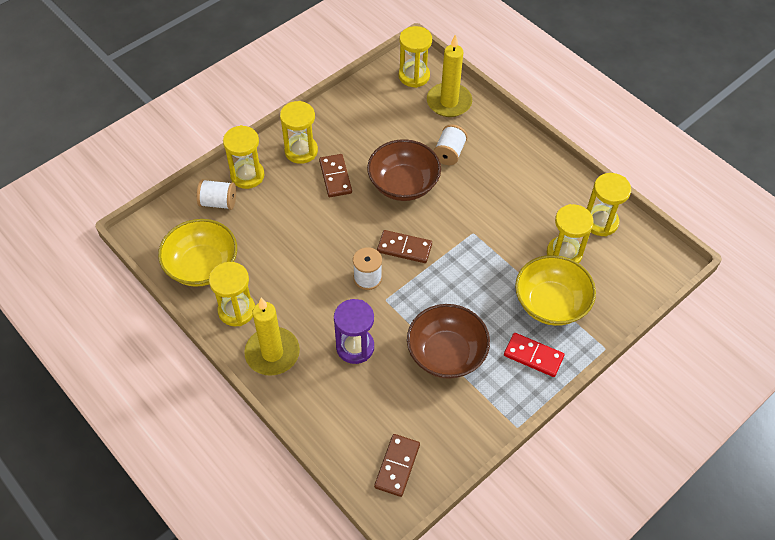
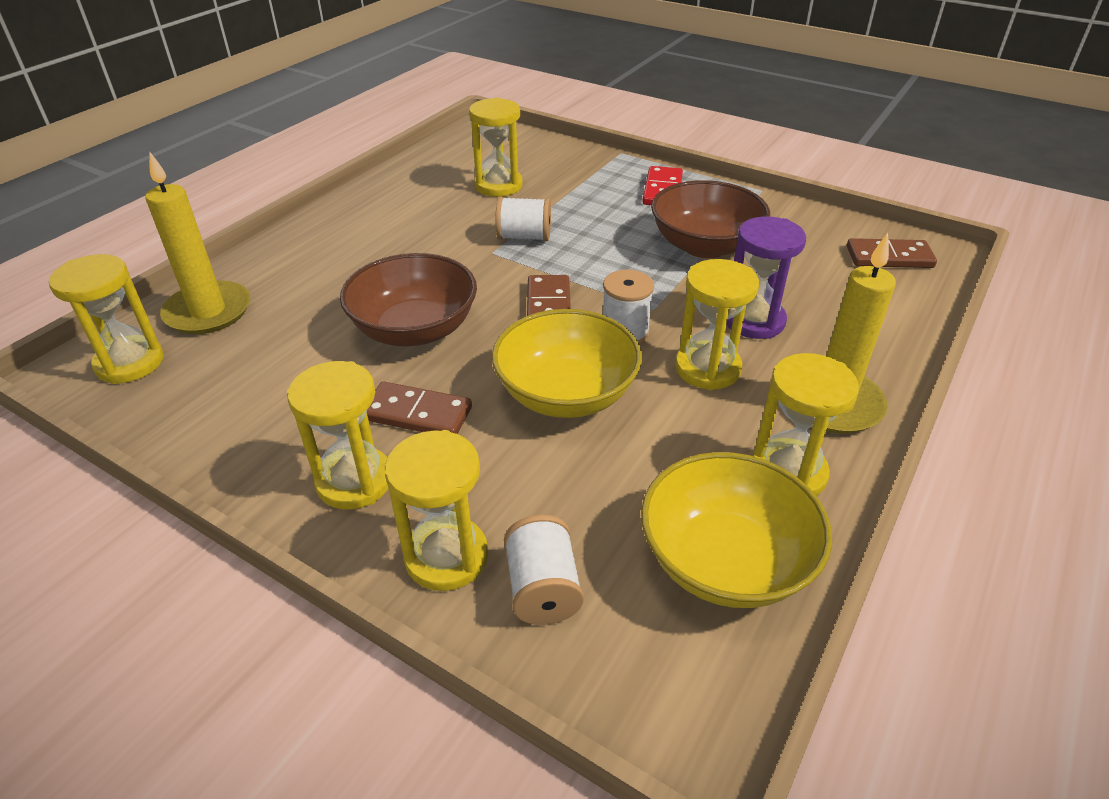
camera: 105 degrees left, 15 degrees down
(335, 177) = (417, 414): brown domino -> brown domino turned 45 degrees clockwise
(449, 153) = (334, 294): white spool -> white spool (524, 237)
(551, 303) = (580, 187): yellow bowl -> yellow bowl (566, 394)
(600, 222) = (438, 168): yellow hourglass -> yellow hourglass (707, 368)

